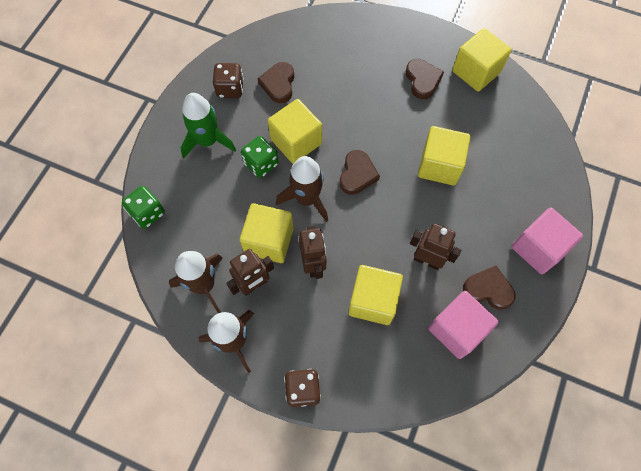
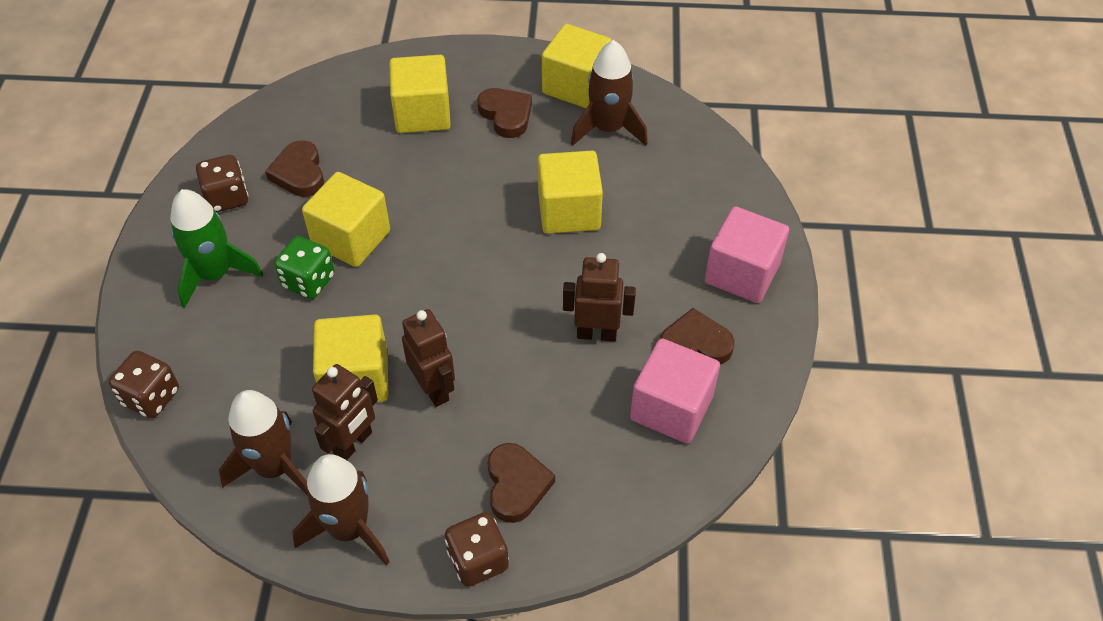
camera: 20 degrees left, 15 degrees down
(148, 213) = (151, 397): green dice -> brown dice
(307, 199) = (393, 307): brown rocket -> brown rocket (608, 129)
(357, 174) = (456, 255): brown heart -> brown heart (516, 485)
(373, 301) = (538, 409): yellow cube -> yellow cube (422, 114)

